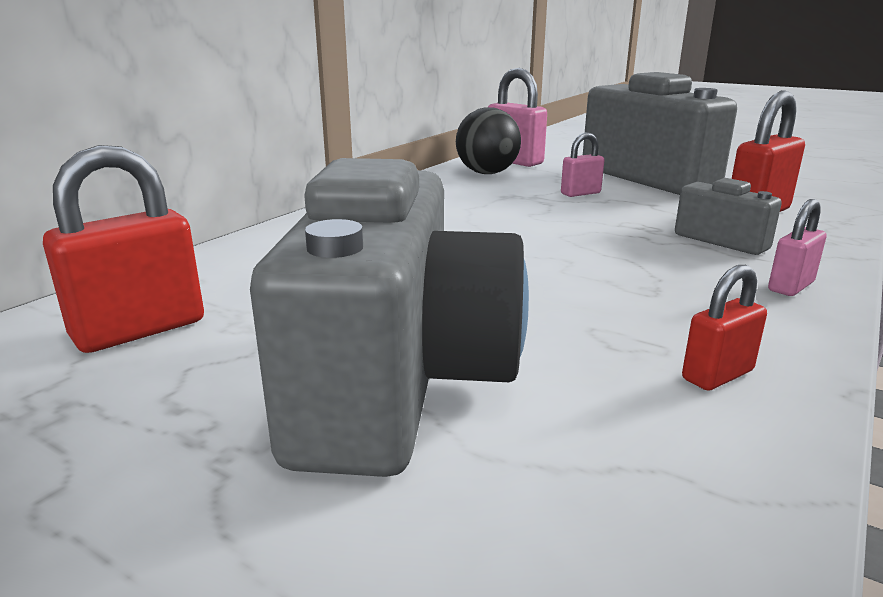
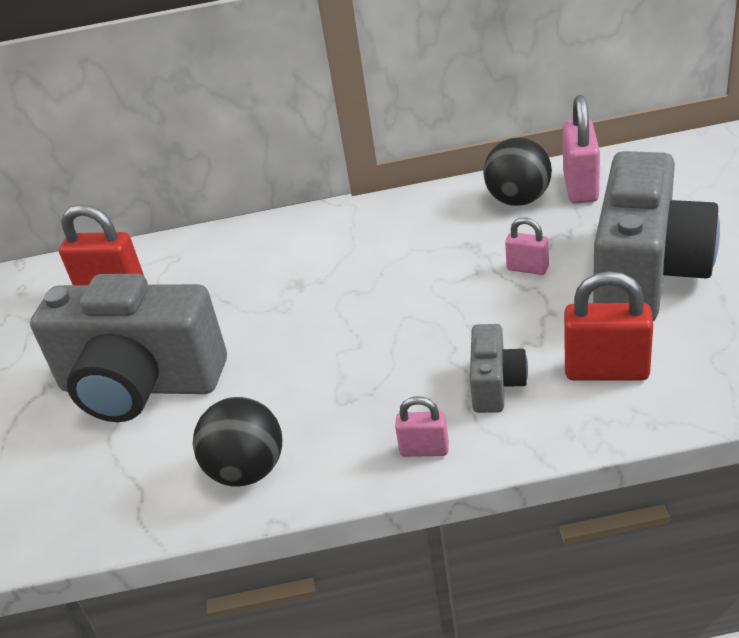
camera: 55 degrees right, 15 degrees up
(400, 382) = (141, 385): grey camera -> grey camera turned 45 degrees clockwise
(717, 375) = (247, 470): red padlock -> black ball

